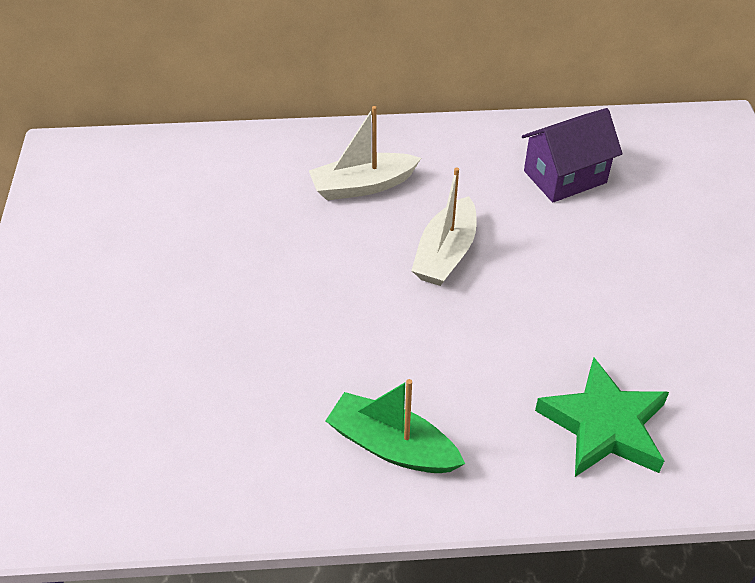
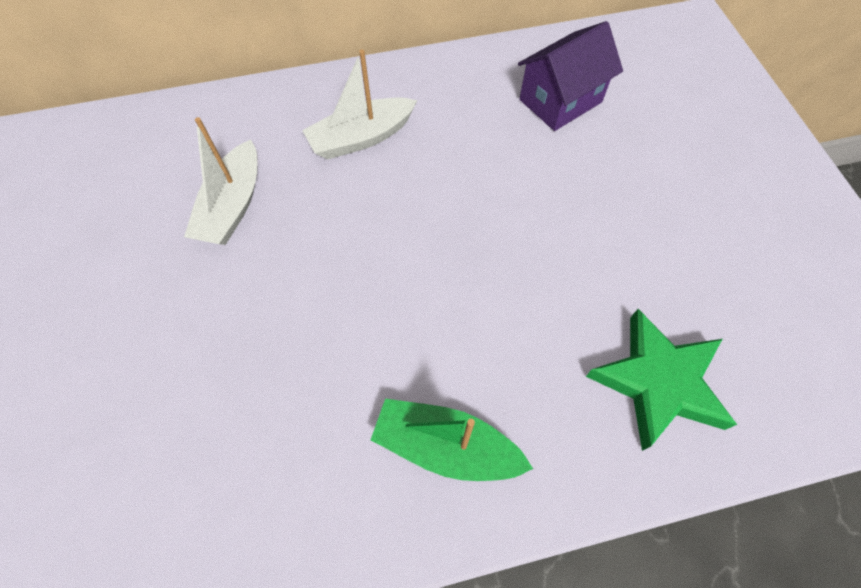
camera: 10 degrees left, 15 degrees up
(445, 253) = (459, 204): white boat -> white boat (233, 206)

